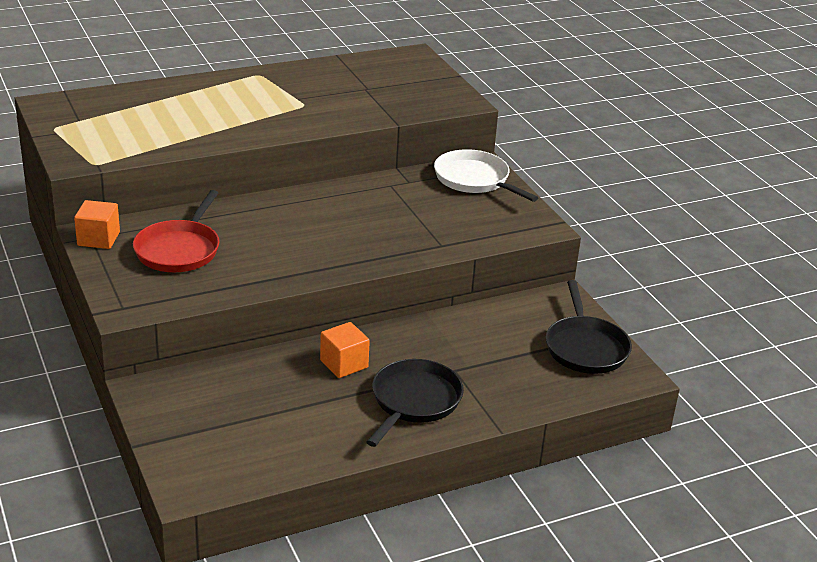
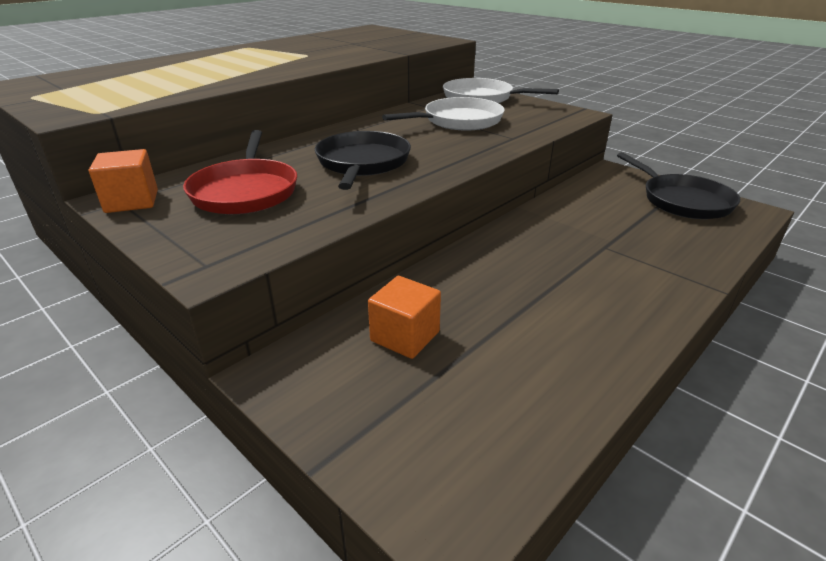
camera: 20 degrees left, 0 degrees up
(344, 364) = (494, 271): orange cube -> orange cube (405, 336)
(414, 401) = (606, 287): black pan -> black pan (362, 163)
(415, 210) = (459, 121): none -> white pan

